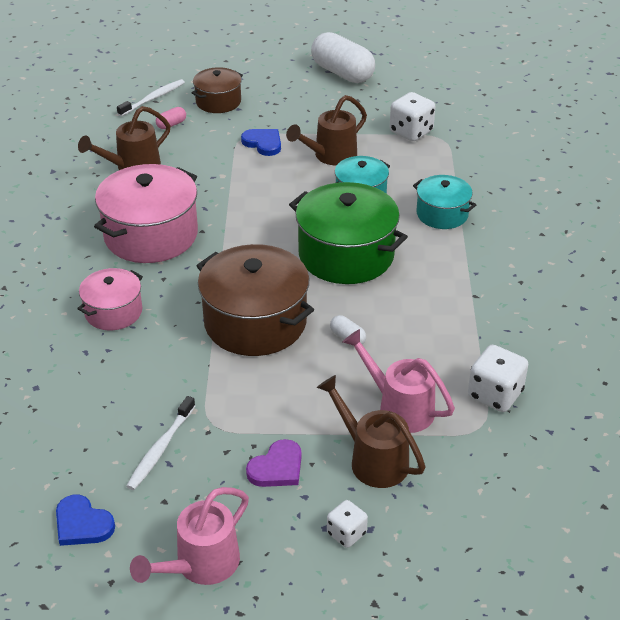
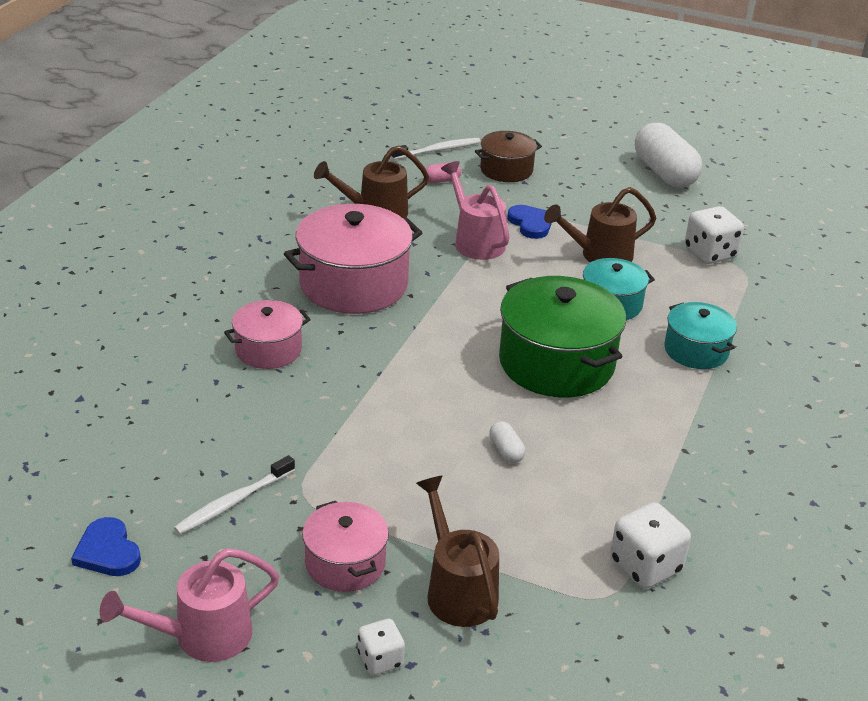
camera: 20 degrees right, 5 degrees down
(255, 322) = (412, 404): brown pot -> none
(277, 468) = (345, 563): purple heart -> pink pot
(399, 407) = (521, 543): pink watering can -> pink watering can (475, 241)

